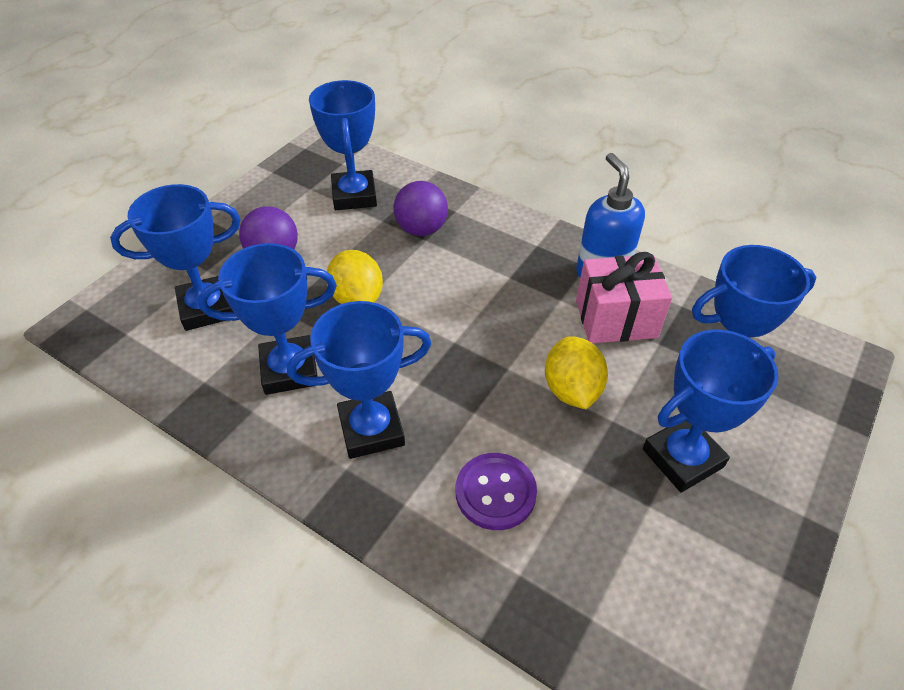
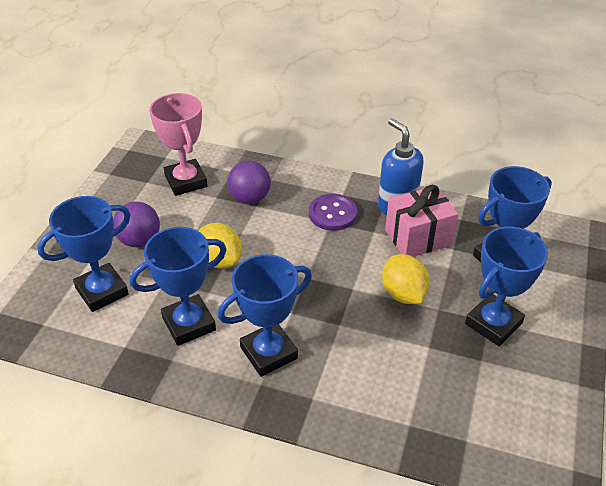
camera: 15 degrees left, 5 degrees down
(354, 195) = (186, 181): blue trophy -> pink trophy
(495, 492) = (374, 375): purple button -> purple button (332, 214)

